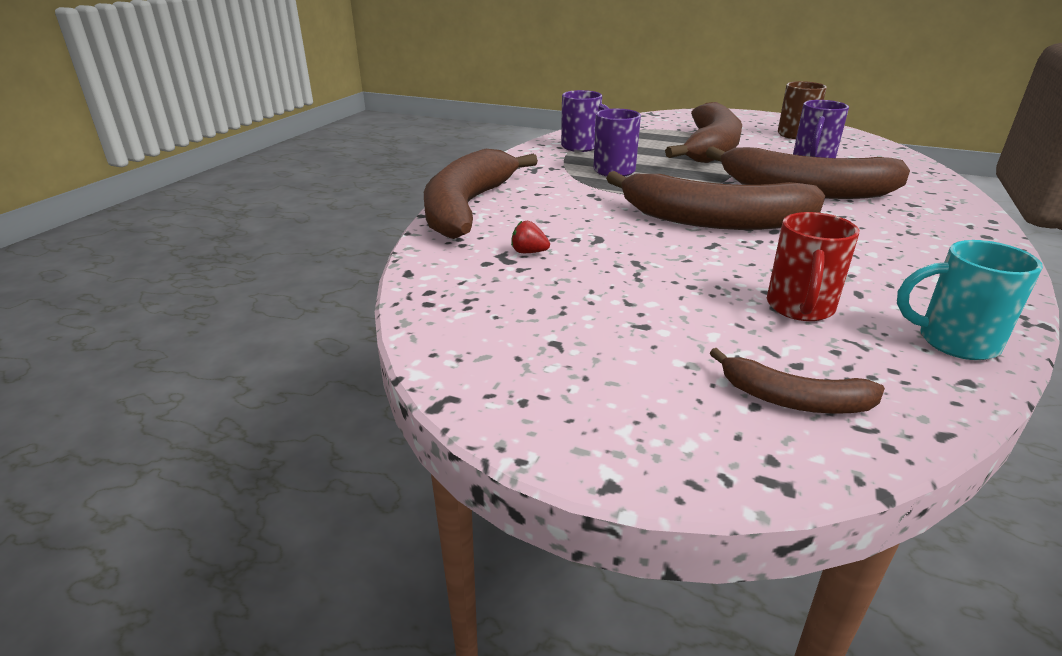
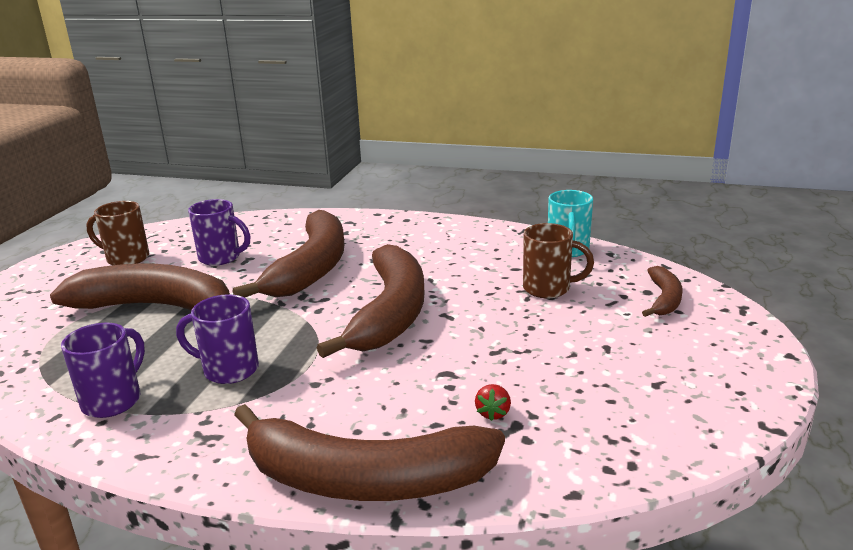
camera: 95 degrees left, 5 degrees down
(799, 308) = (548, 289): red mug -> brown mug

